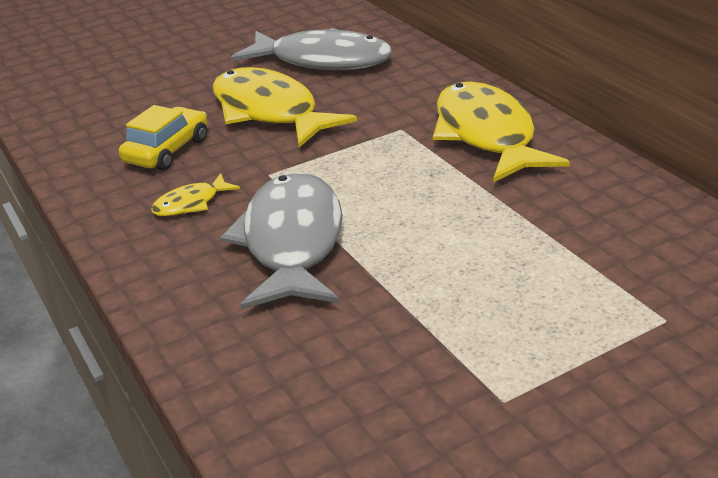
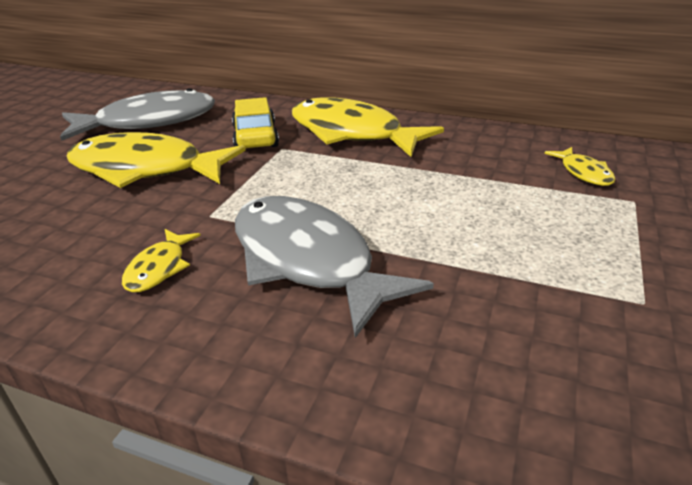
camera: 40 degrees left, 0 degrees up
(167, 151) = (72, 232): yellow car -> yellow car (255, 137)
(663, 269) = (583, 173): none -> yellow fish

